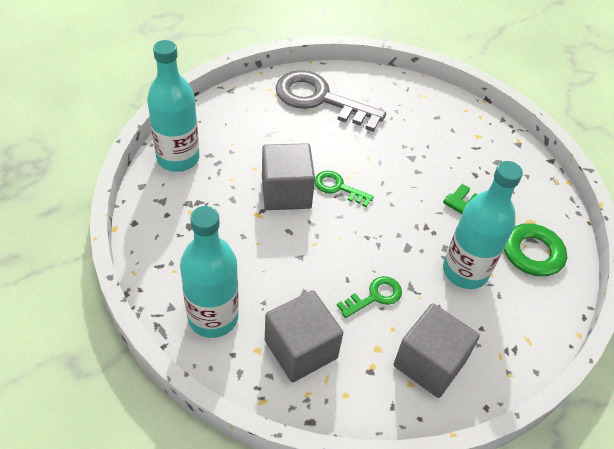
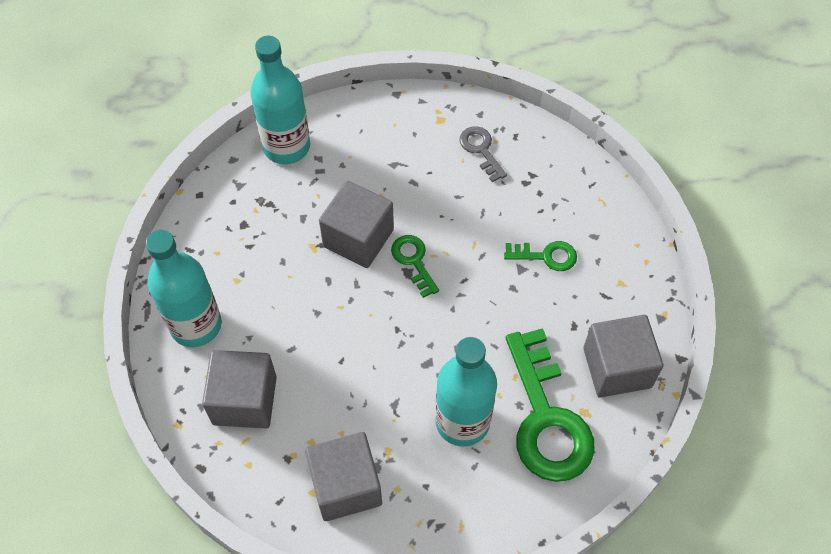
camera: 40 degrees right, 10 degrees up
(320, 99) = (481, 150): grey key -> grey key, size x0.48
(374, 296) = (351, 392): green key -> green key (546, 256)
(523, 185) = (617, 367): none -> grey cube

